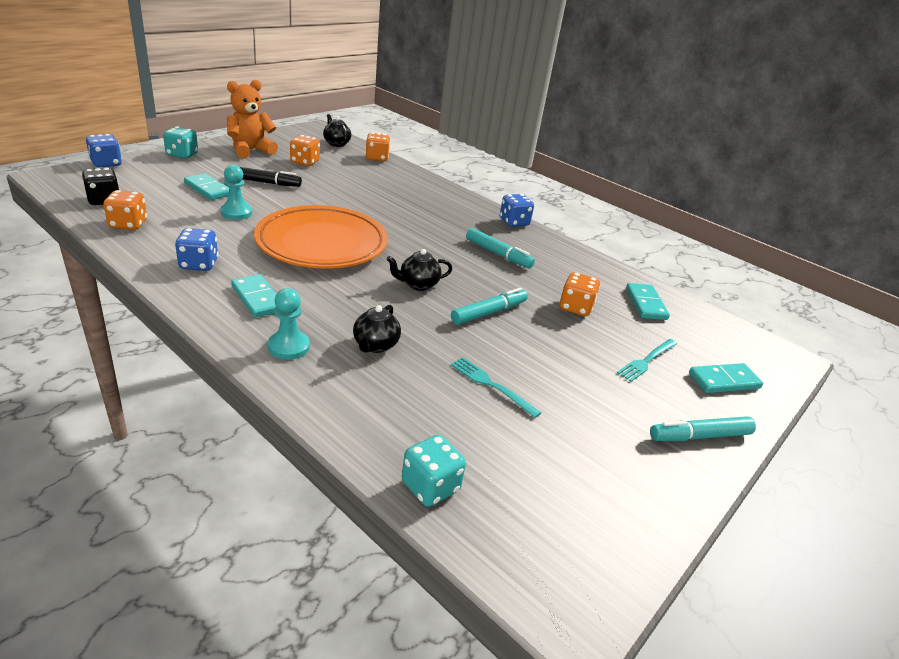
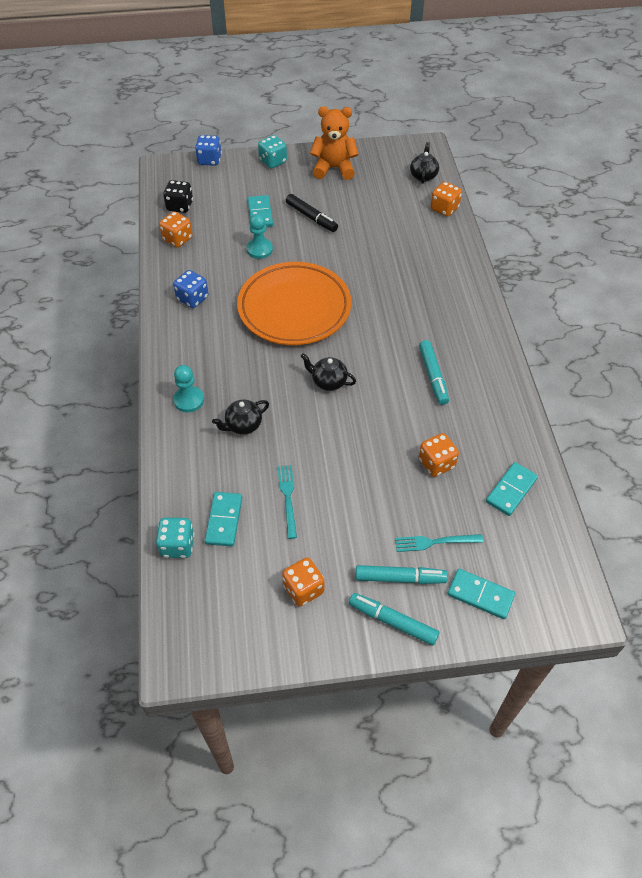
camera: 45 degrees right, 20 degrees up
(258, 298) = (204, 347): turquoise domino -> turquoise domino (224, 520)
(305, 162) = (368, 197): orange dice -> orange dice (303, 589)
(489, 312) = (355, 434): turquoise marker -> turquoise marker (400, 578)
(514, 222) = (494, 343): blue dice -> none

